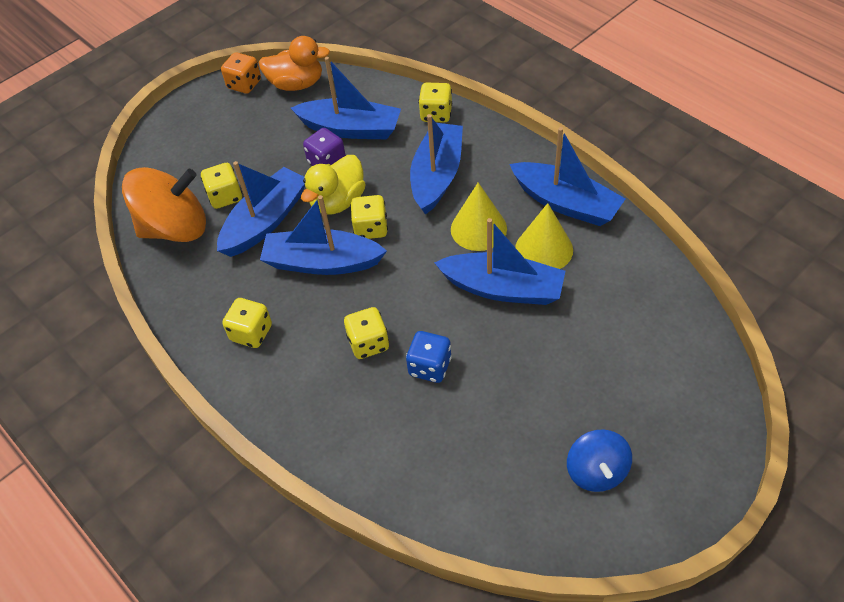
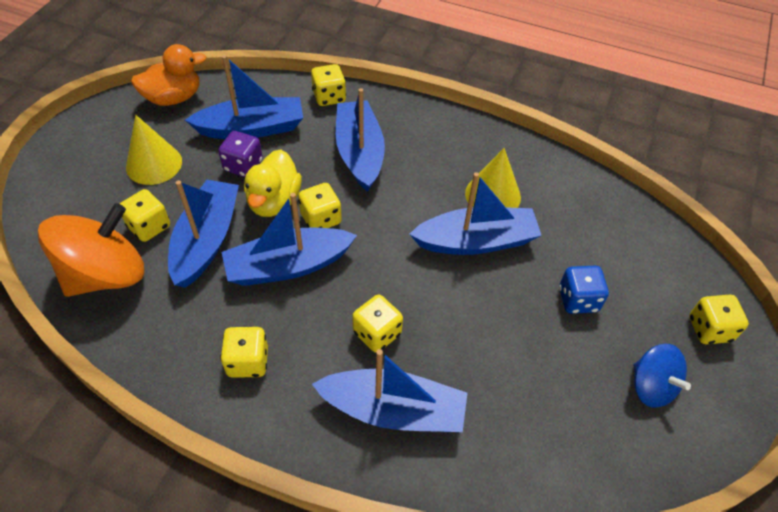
camera: 30 degrees left, 0 degrees up
(244, 84) = (116, 109): orange dice -> none
(430, 367) = (449, 337): blue dice -> blue dice (578, 300)
(478, 229) = (424, 192): yellow cone -> yellow cone (154, 164)
(566, 203) = (489, 149): blue boat -> blue boat (394, 410)
(691, 440) = (709, 329): none -> yellow dice

